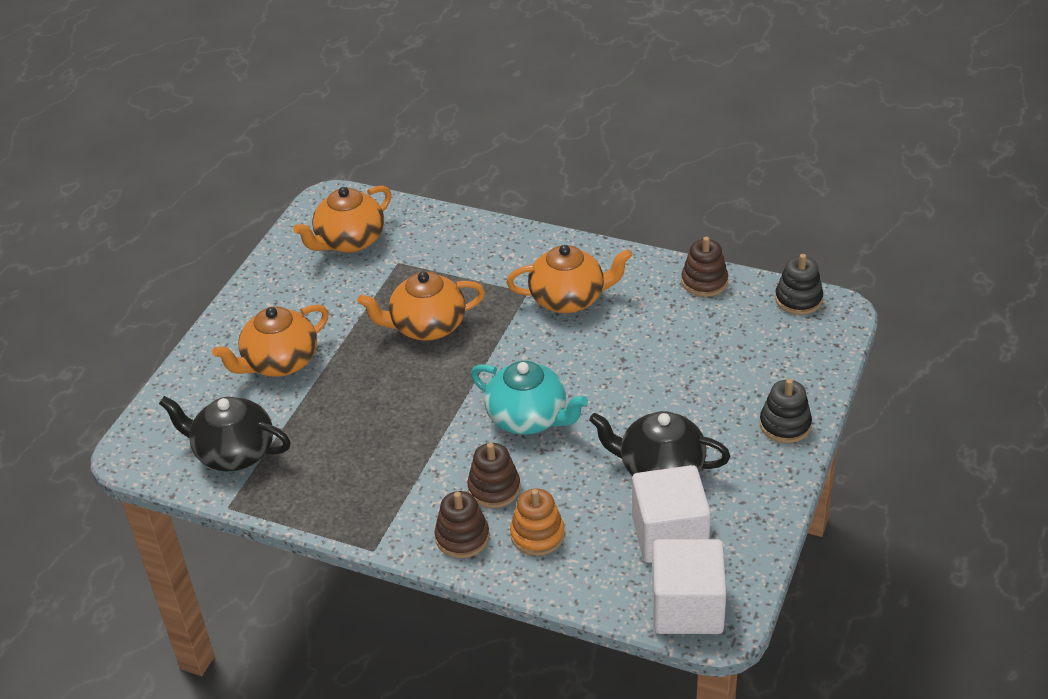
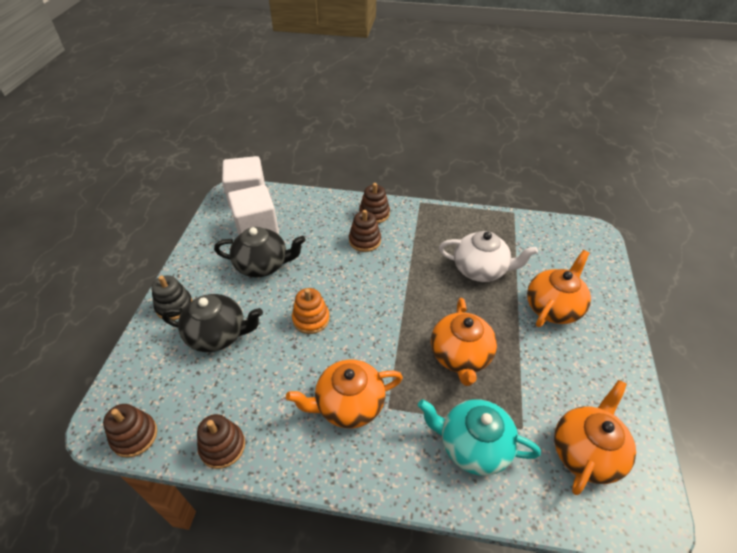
camera: 165 degrees right, 5 degrees up
(233, 452) = (534, 241): black teapot -> black teapot (218, 335)
(341, 421) = (481, 269): none -> white teapot
(426, 326) = (460, 356): orange teapot -> orange teapot turned 120 degrees clockwise
(528, 418) = (355, 288): turquoise teapot -> turquoise teapot (473, 445)
(537, 535) = (332, 219): orange stacking toy -> orange stacking toy (311, 319)
(798, 299) = (134, 436): black stacking toy -> brown stacking toy

